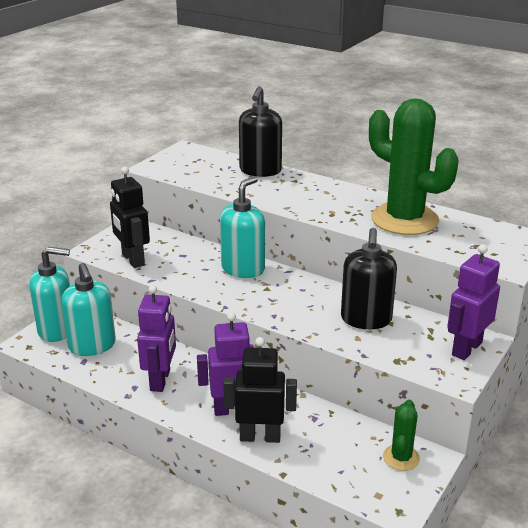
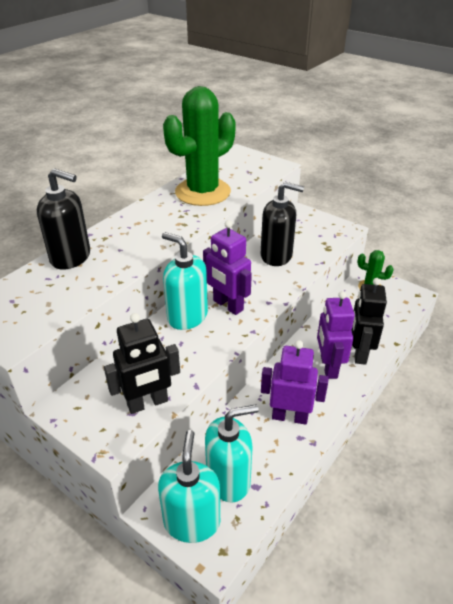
camera: 85 degrees left, 10 degrees up
(466, 348) = (312, 220): purple robot -> purple robot (227, 305)

